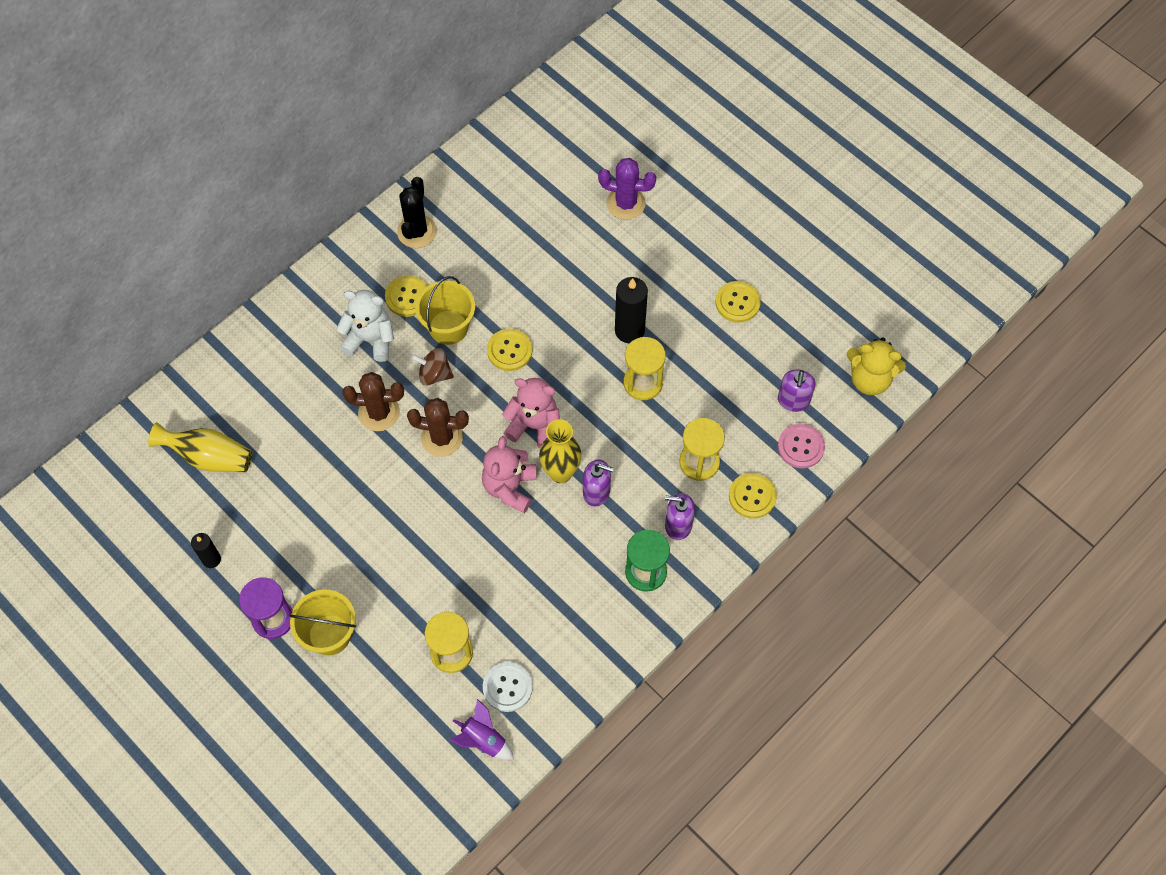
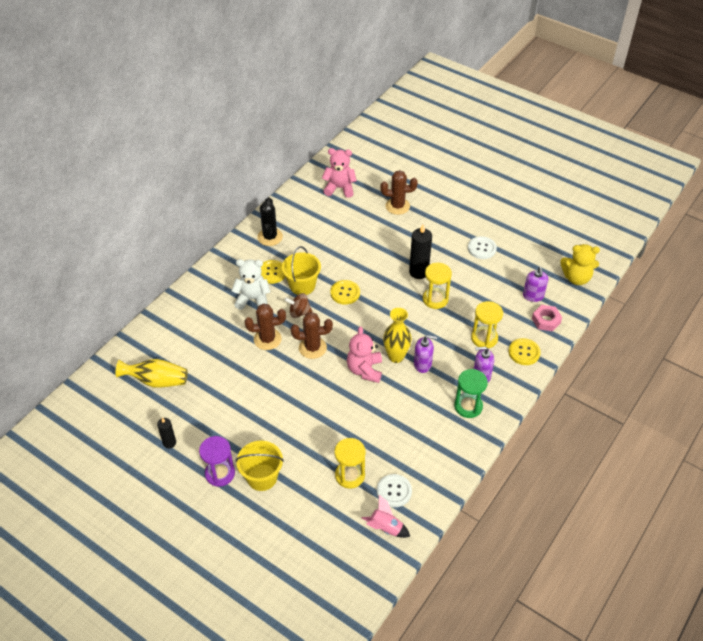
camera: 10 degrees left, 15 degrees down
(483, 740) = (385, 528): purple rocket -> pink rocket
(534, 426) = (372, 332): pink teddy bear -> pink teddy bear (339, 188)
(626, 203) = (397, 206): purple cactus -> brown cactus
(737, 302) = (482, 248): yellow button -> white button
(801, 447) = (546, 320): pink button -> pink nut

